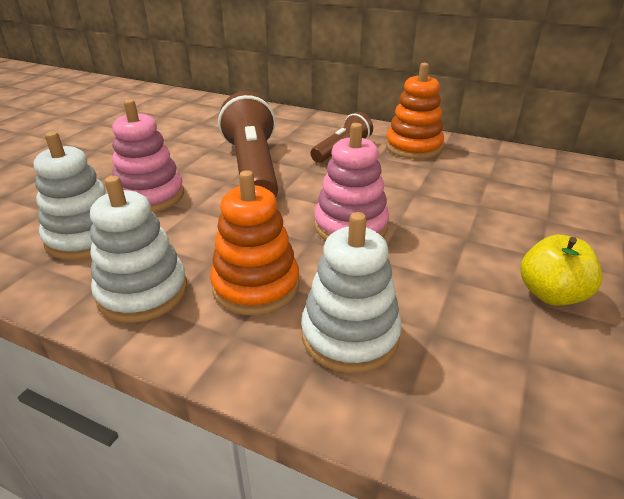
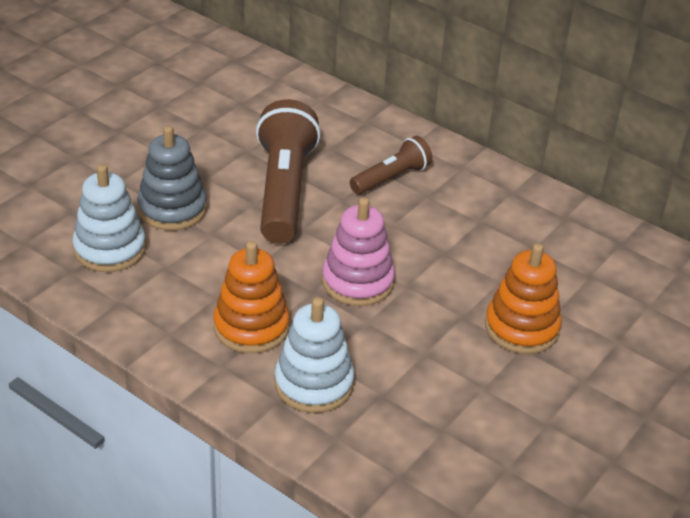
camera: 10 degrees right, 5 degrees up
(143, 292) = (156, 315): white stacking toy -> none
(150, 196) = (172, 209): pink stacking toy -> grey stacking toy
(413, 147) = (475, 188): orange stacking toy -> orange stacking toy (521, 328)
(551, 294) = (501, 383): yellow apple -> none

